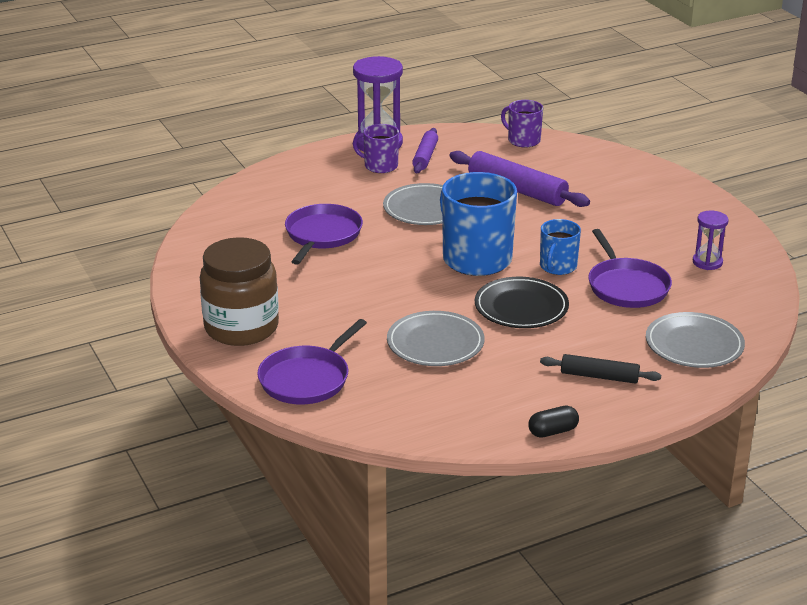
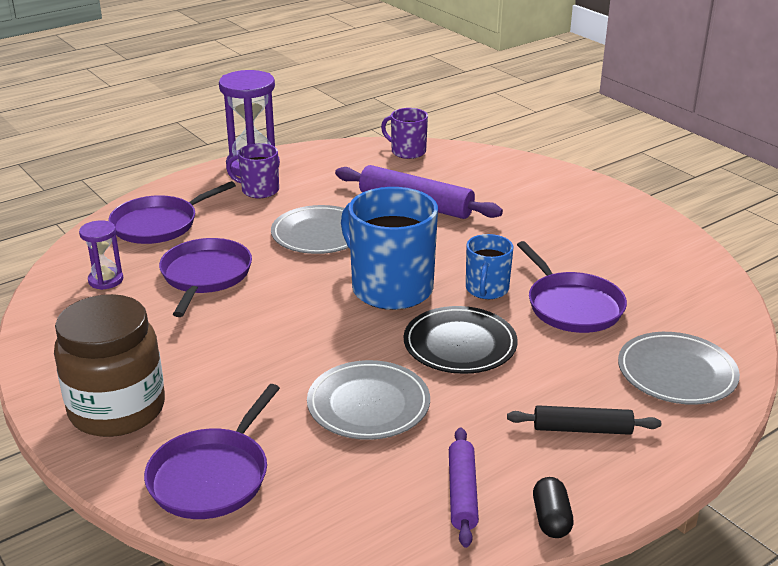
camera: 10 degrees left, 0 degrees up
(288, 189) = (159, 224): none -> purple pan
(425, 157) = (307, 176): purple rolling pin -> purple rolling pin (462, 493)
(553, 431) = (551, 519): black capsule -> black capsule turned 60 degrees counterclockwise
(707, 262) = (649, 269): purple hourglass -> purple hourglass (106, 280)

